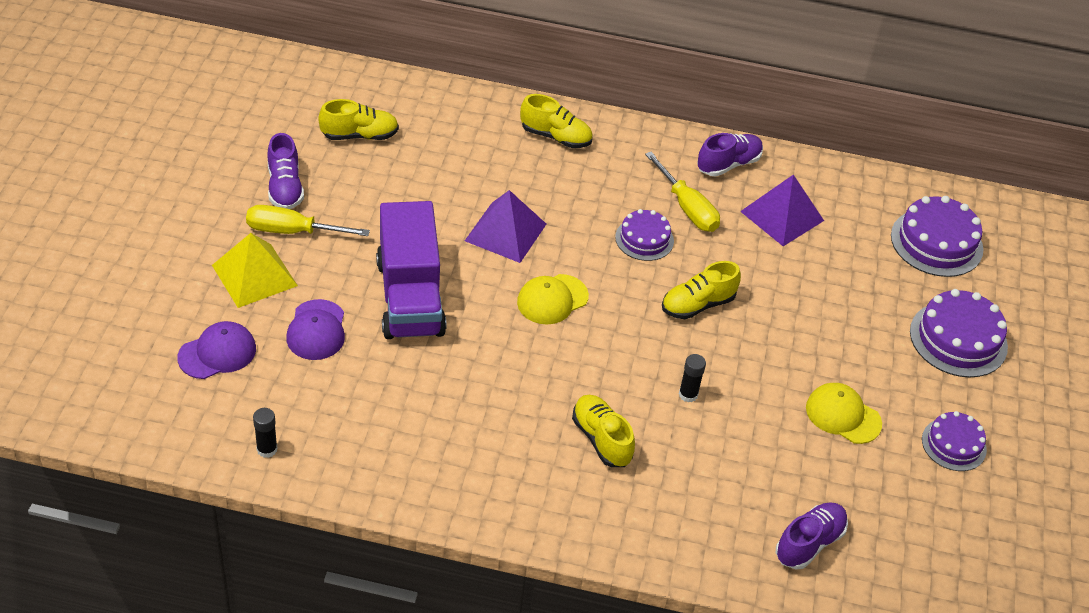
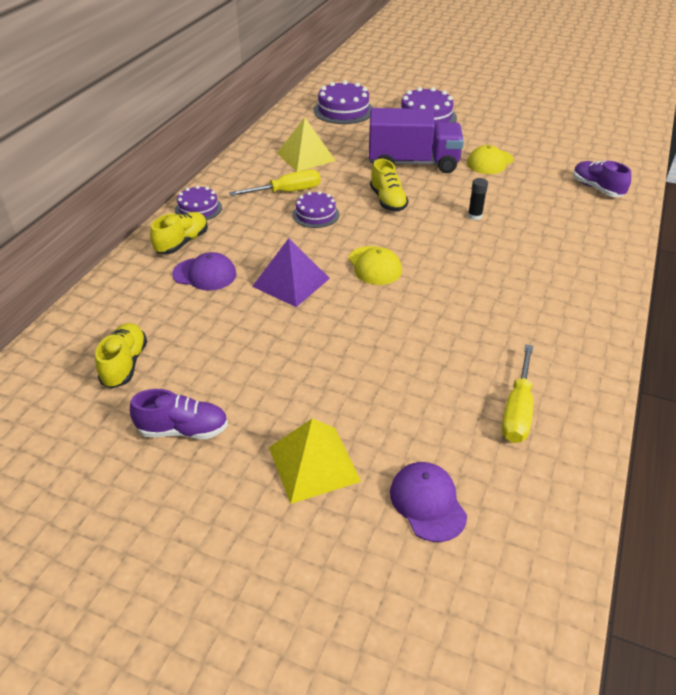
camera: 75 degrees left, 5 degrees down
(267, 449) = (558, 465): black glue stick -> none
(291, 231) = (253, 428): yellow screwdriver -> yellow screwdriver (517, 411)
(316, 330) = (399, 416): purple cap -> purple cap (205, 274)
(410, 297) = (362, 347): purple truck -> purple truck (413, 163)
(601, 439) = (521, 258): yellow shoe -> none
(728, 164) = (246, 169): purple shoe -> none
(782, 215) = (305, 156): purple pyramid -> yellow pyramid
(954, 444) = (509, 131): purple cake -> purple cake (198, 209)

